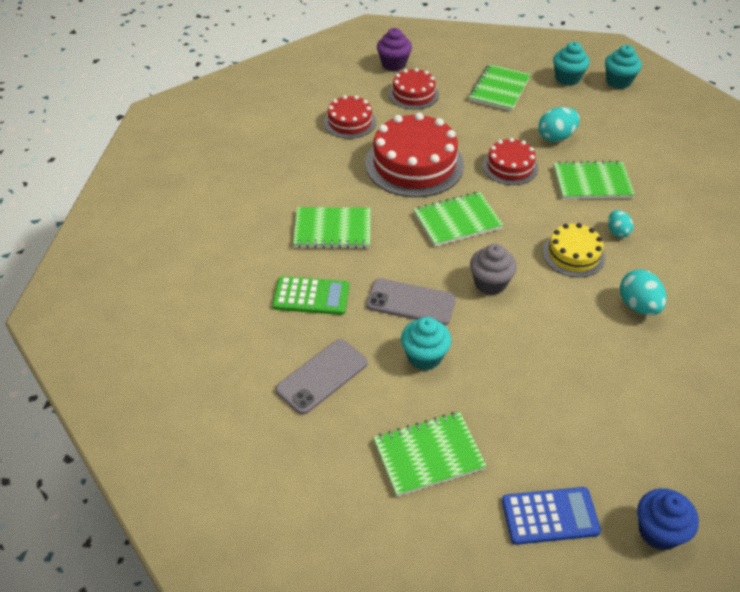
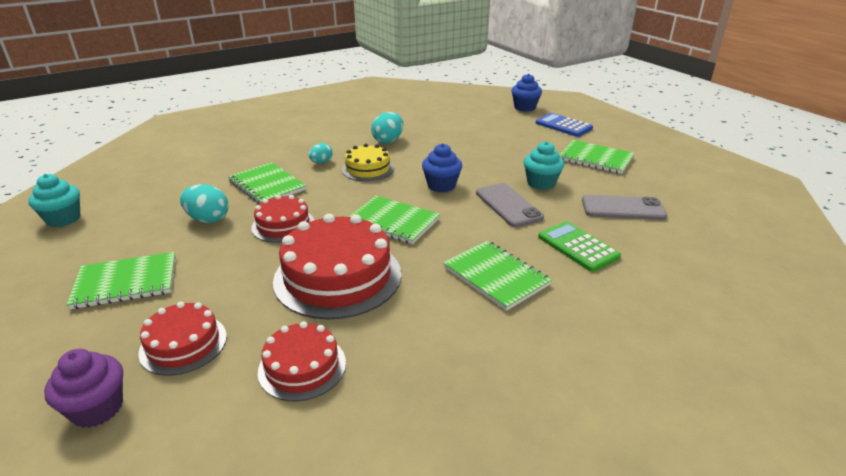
camera: 130 degrees left, 15 degrees down
(490, 283) = (441, 185): grey cupcake -> blue cupcake
(567, 78) = (71, 248): turquoise cupcake -> none

